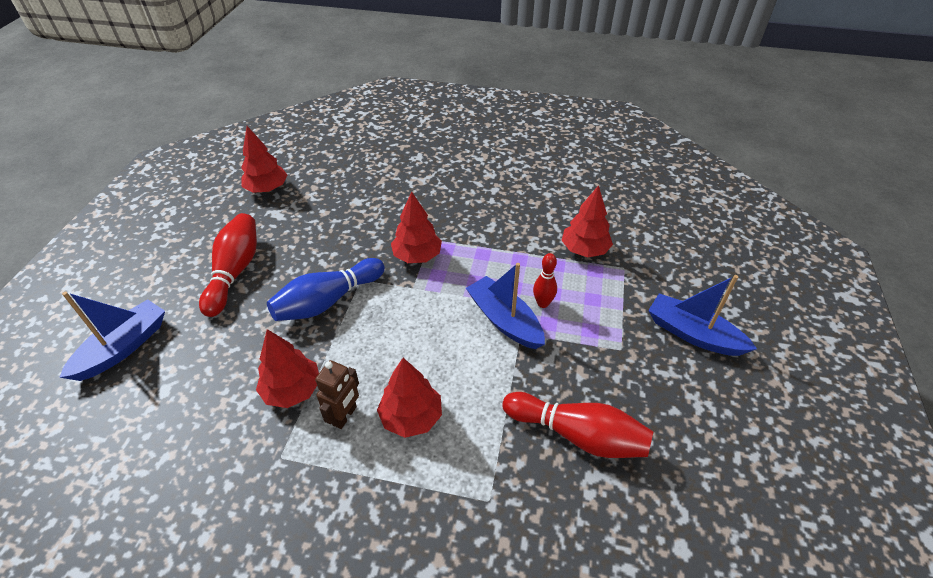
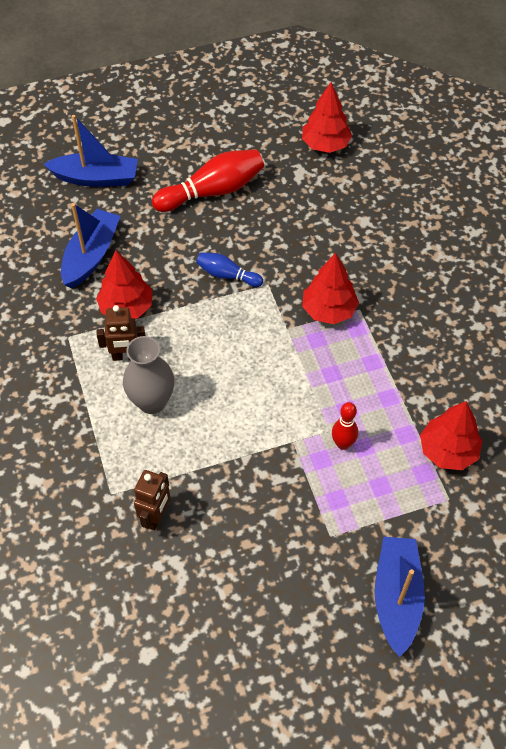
camera: 60 degrees right, 10 degrees up
(328, 301) = (227, 275): blue bowling pin -> blue bowling pin, size x0.56
(411, 417) = (152, 402): red tree -> grey vase
(504, 320) = (299, 421): blue boat -> blue boat (91, 255)
(536, 471) = (156, 516): none -> brown robot
(578, 435) = (209, 534): red bowling pin -> none

